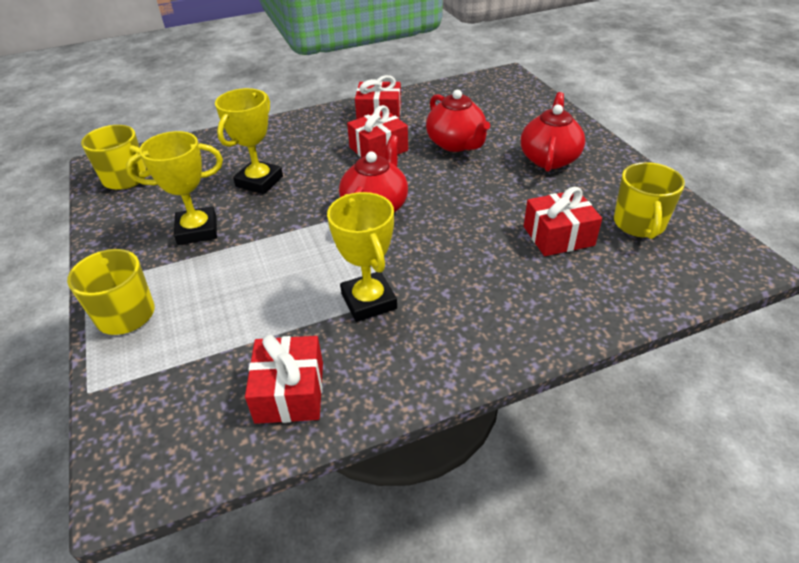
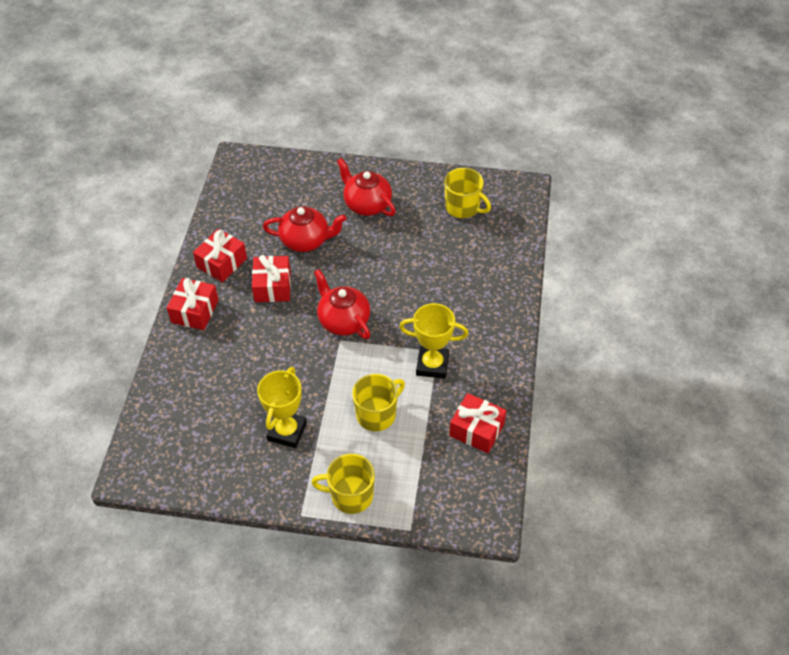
camera: 60 degrees left, 10 degrees up
(126, 179) = (171, 461): yellow mug -> yellow mug (377, 414)
(259, 181) = (254, 374): yellow trophy -> none
(558, 236) = (444, 248): red gift -> red gift (195, 311)

